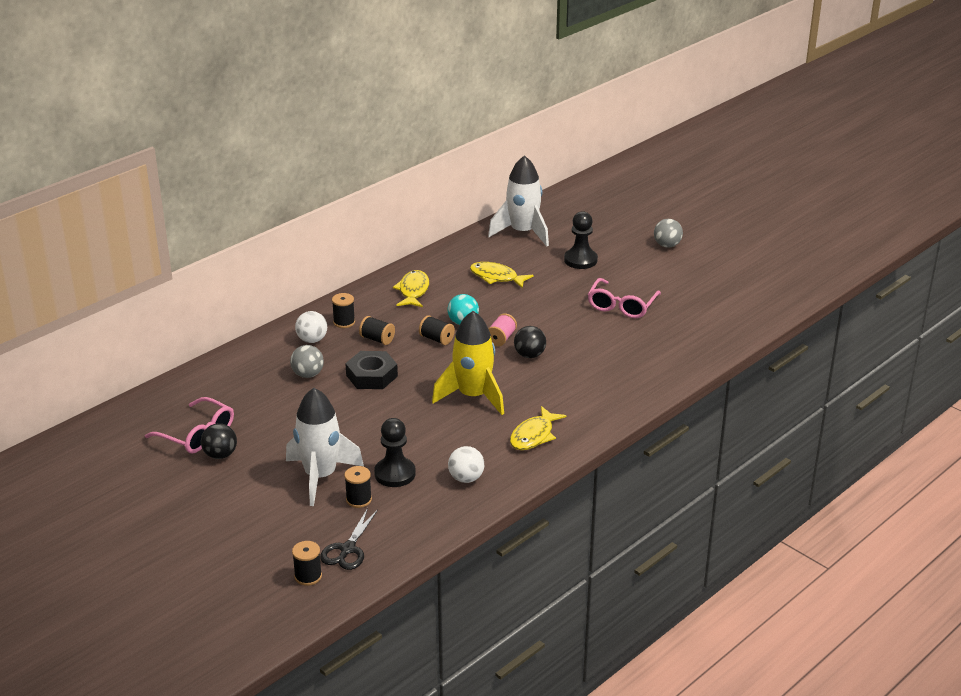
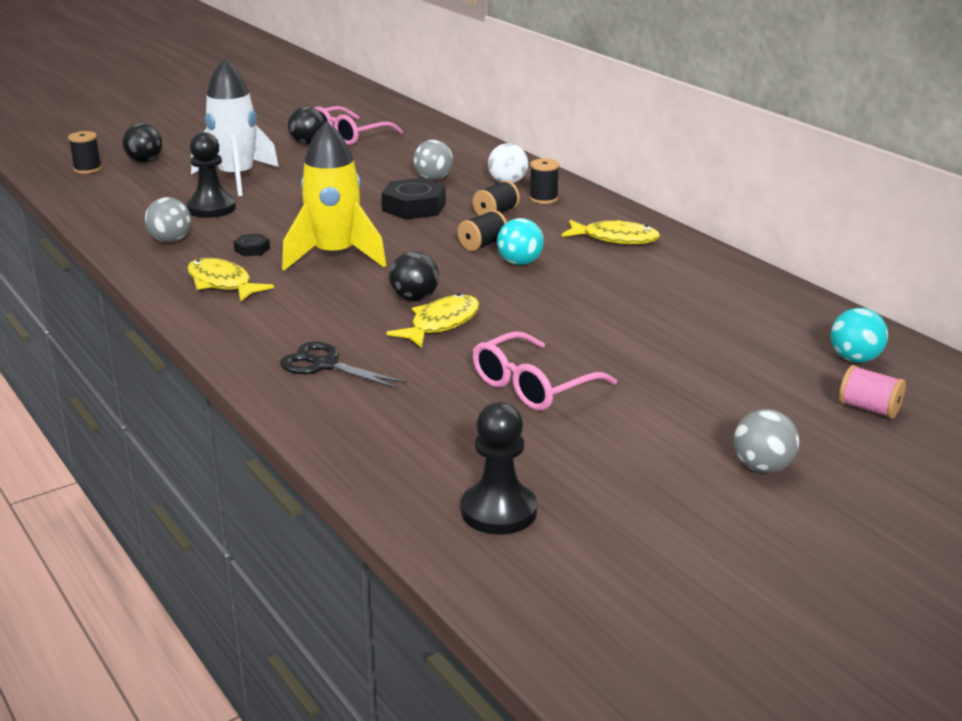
camera: 100 degrees right, 5 degrees down
(280, 545) = (145, 161): none -> black ball
(347, 549) = (109, 184): black scissors -> black scissors (325, 365)
(359, 499) = (182, 191): black spool -> none
(466, 478) = (170, 240): white ball -> grey ball
(472, 435) = (252, 249): none -> black nut
(496, 277) = (647, 295): yellow fish -> yellow fish (441, 324)
(501, 339) = (467, 283): pink spool -> pink spool (868, 409)
(523, 232) = (802, 328): white rocket -> none
(553, 220) = (855, 359): none -> turquoise ball
(580, 260) = (701, 368): black pawn -> black pawn (499, 511)
(621, 306) = (532, 386): pink glasses -> pink glasses turned 75 degrees counterclockwise

